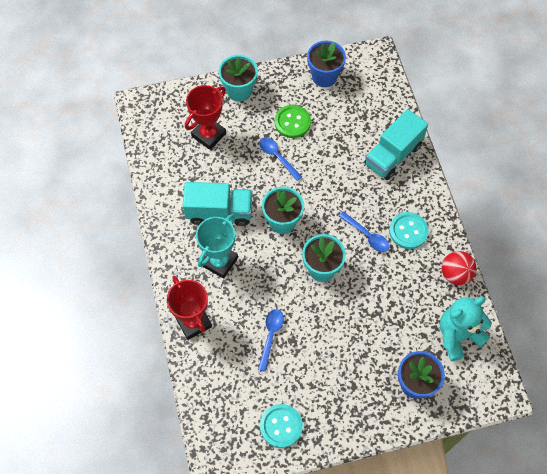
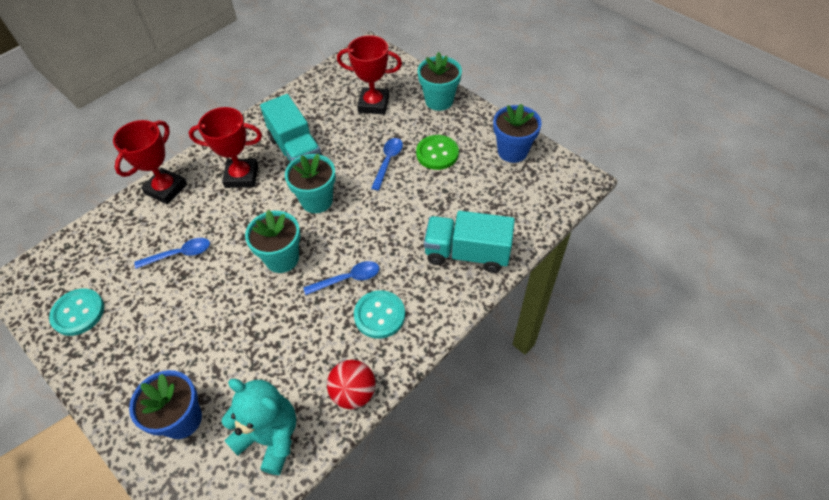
camera: 60 degrees right, 10 degrees down
(219, 261) = (241, 176): turquoise trophy -> red trophy
(367, 235) = (348, 279): blue spoon -> blue spoon turned 120 degrees counterclockwise

